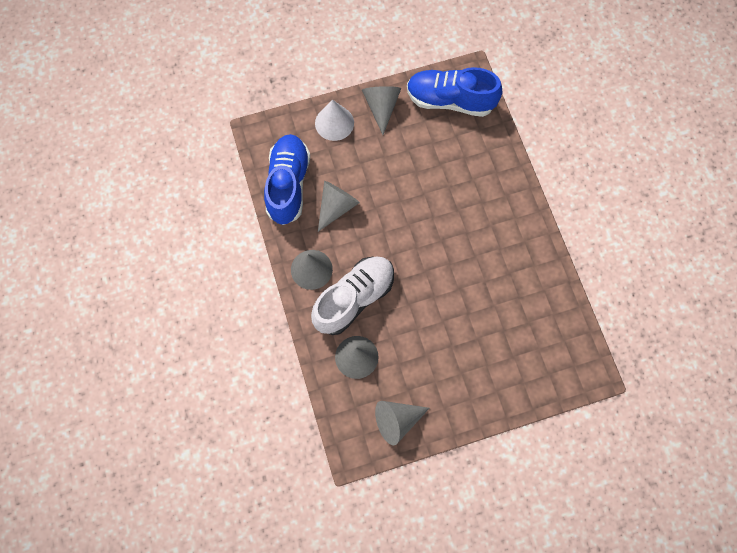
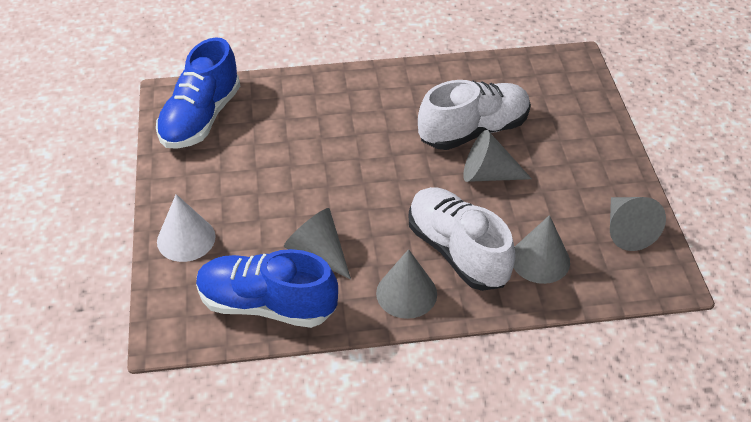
camera: 80 degrees left, 25 degrees down
(381, 107) = (183, 185): grey cone -> grey cone (488, 174)
(481, 296) = (473, 131): none -> white shoe

